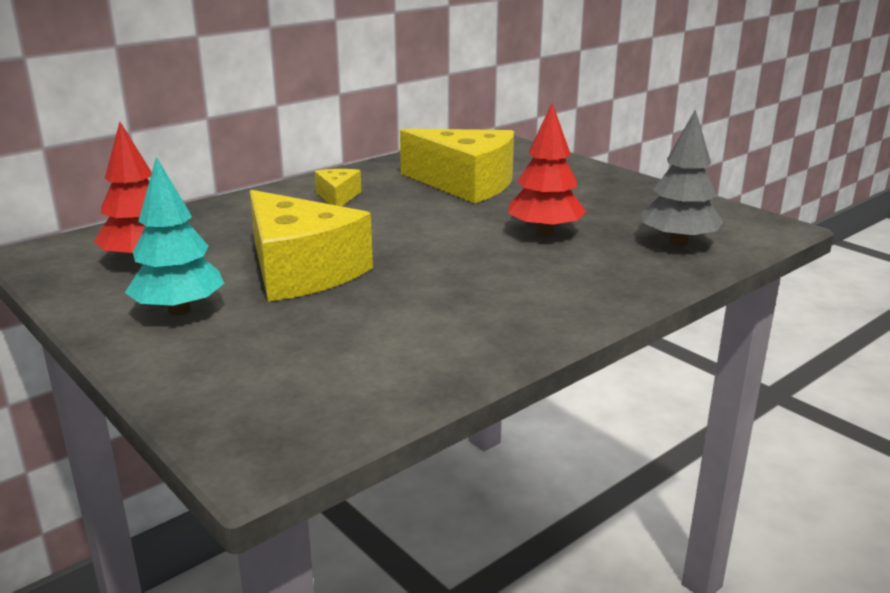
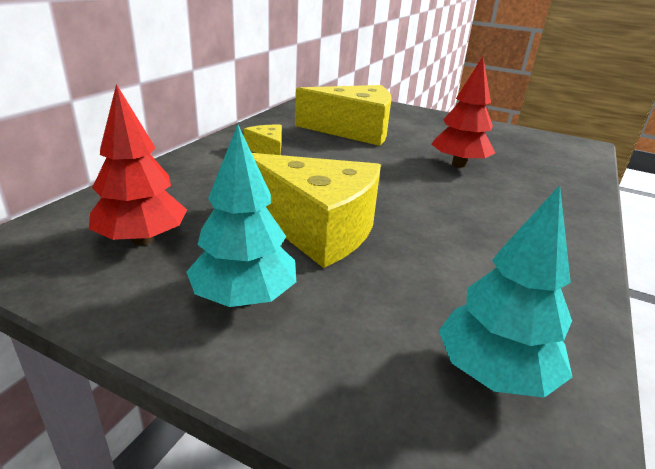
camera: 25 degrees left, 5 degrees up
(316, 390) = (494, 373): none -> turquoise tree
(678, 242) = (550, 162): grey tree -> none

